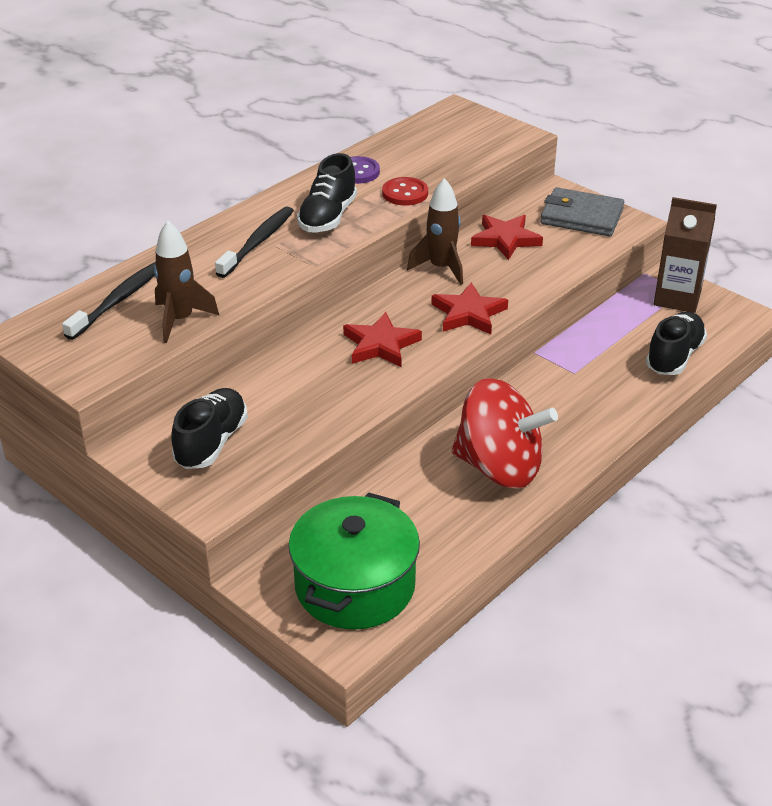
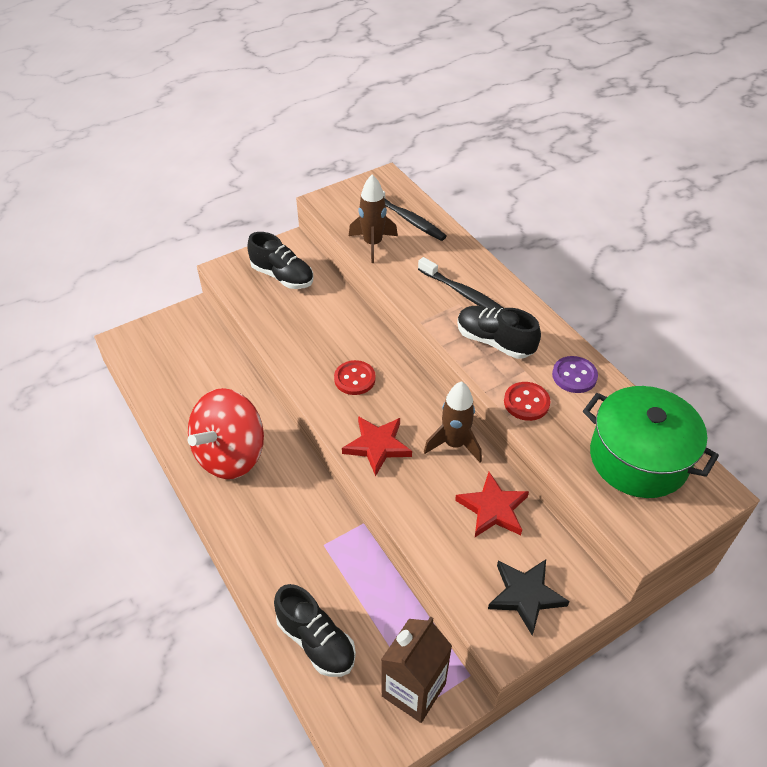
camera: 105 degrees right, 10 degrees up
(355, 585) = (164, 352): green pot -> green pot (638, 458)
(380, 345) = (354, 379): red star -> red button
(581, 216) = (525, 595): grey wallet -> black star

